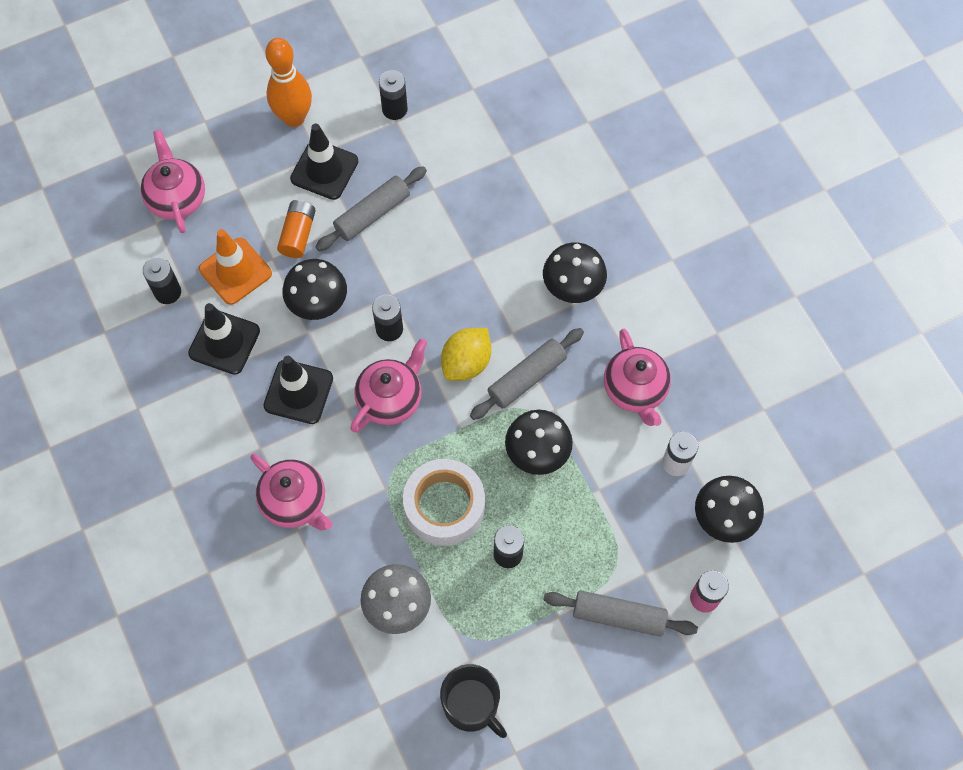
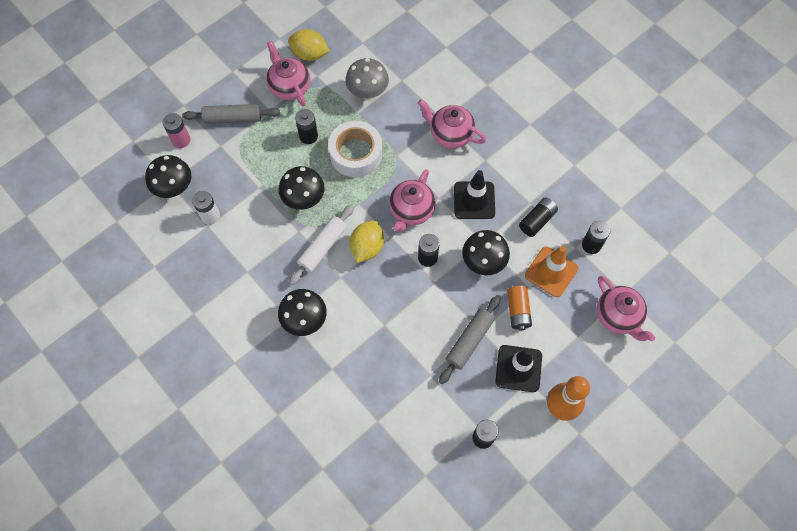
camera: 165 degrees right, 0 degrees up
(224, 342) = (537, 220): black traffic cone -> black battery
(472, 705) = (309, 54): black mug -> yellow lemon
(527, 378) = (322, 247): grey rolling pin -> white rolling pin
(635, 390) = (246, 257): pink teapot -> pink teapot (289, 87)

